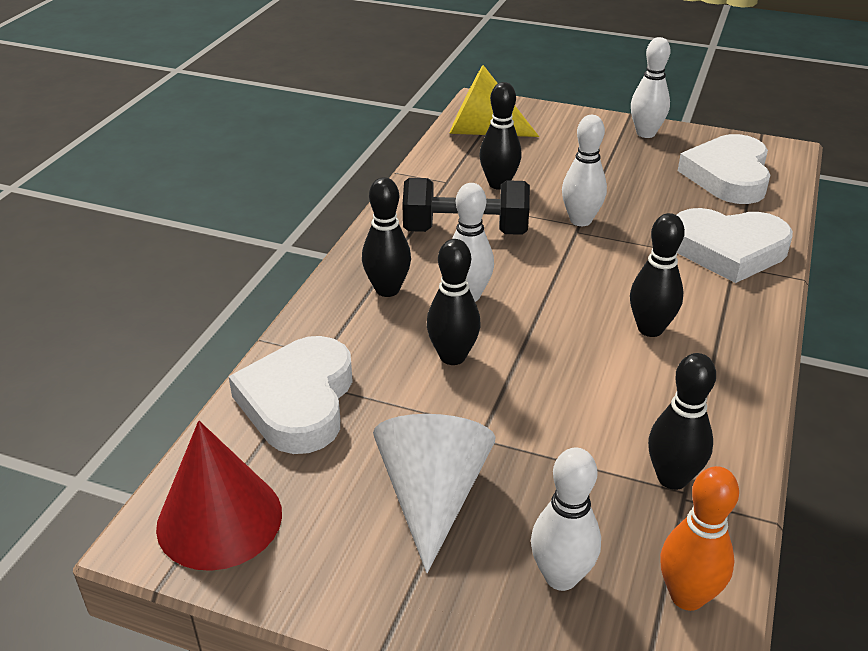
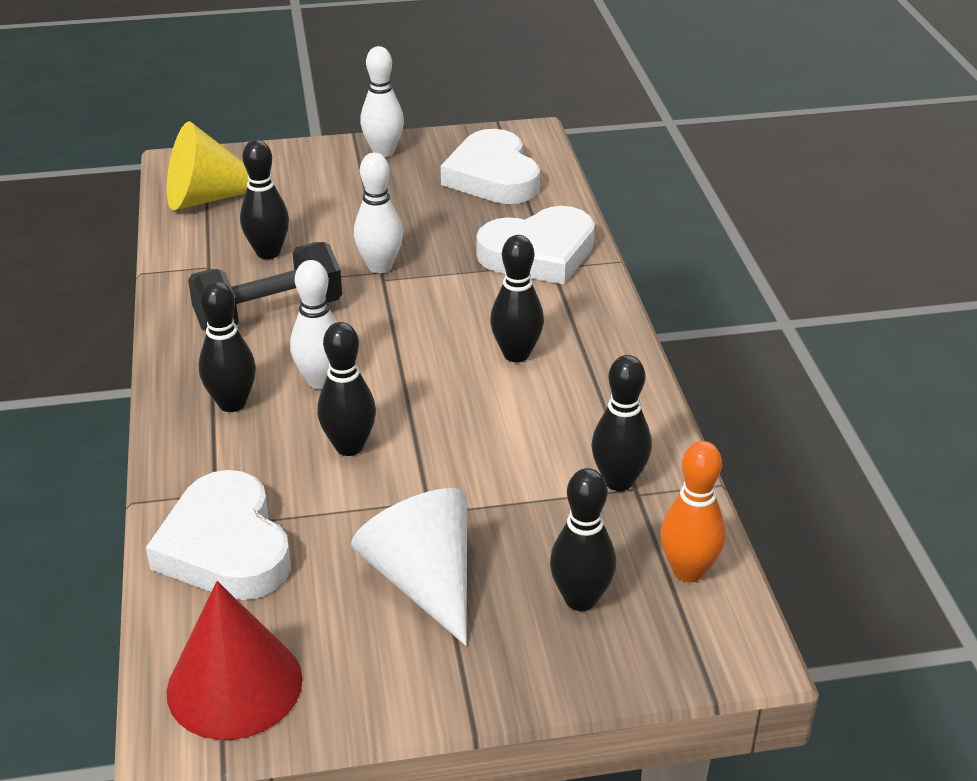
camera: 30 degrees left, 0 degrees up
(561, 577) = (580, 599): white bowling pin -> black bowling pin

